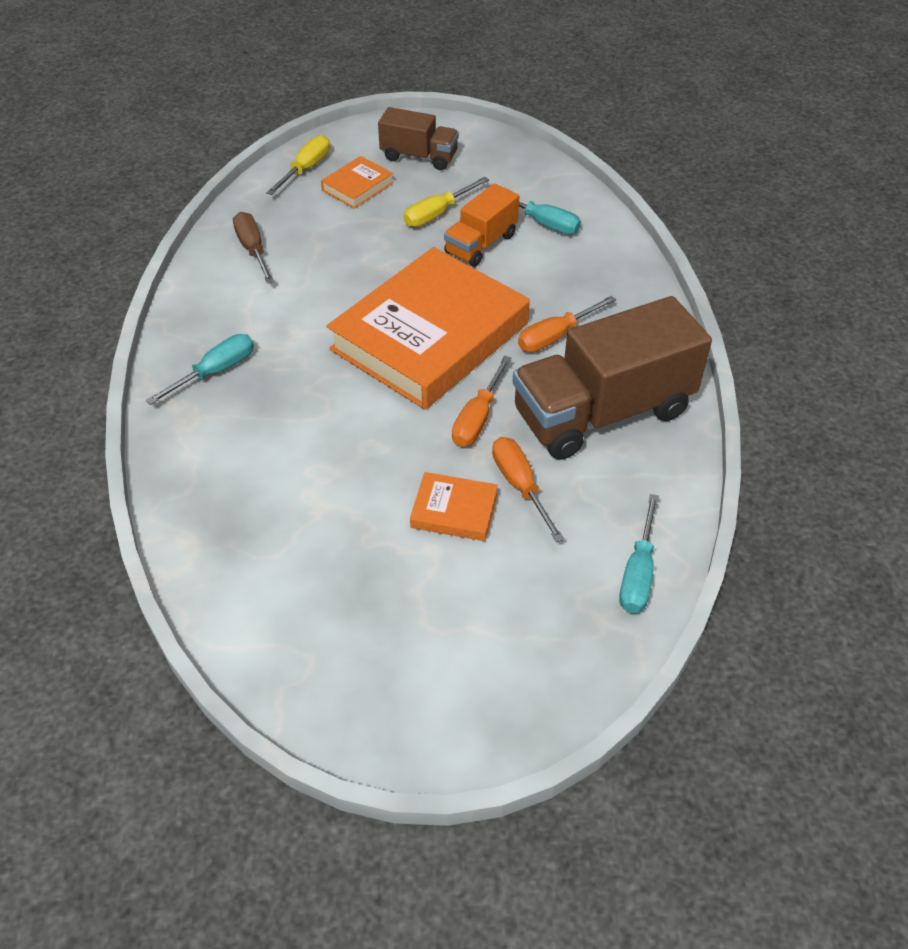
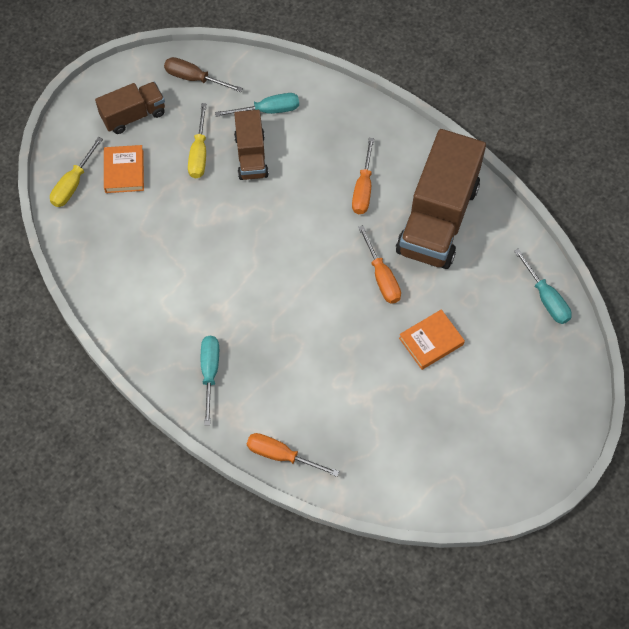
camera: 45 degrees left, 15 degrees up
(253, 249) = (121, 273): brown screwdriver -> brown screwdriver (194, 78)
(306, 169) = (73, 184): yellow screwdriver -> yellow screwdriver turned 135 degrees counterclockwise
(429, 336) = (298, 246): orange book -> none
(481, 244) = (251, 156): orange truck -> brown truck
(520, 485) = (445, 298): orange screwdriver -> orange screwdriver (281, 455)

